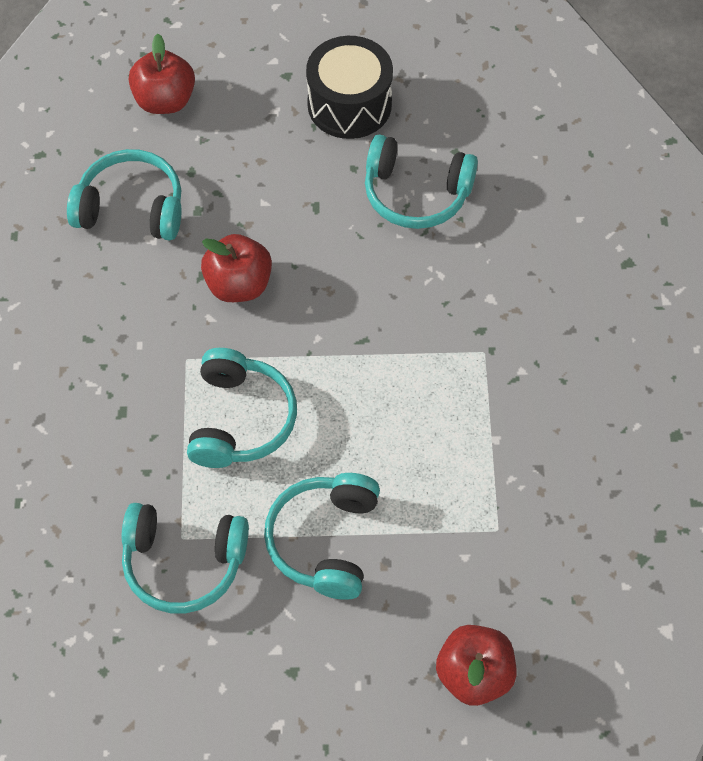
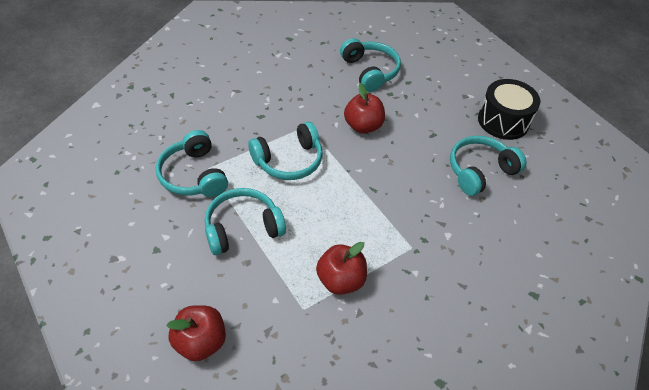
camera: 55 degrees right, 10 degrees down
(164, 100) = (436, 57): red apple -> red apple (340, 280)
(416, 193) = (480, 171): turquoise headphones -> turquoise headphones turned 75 degrees clockwise

